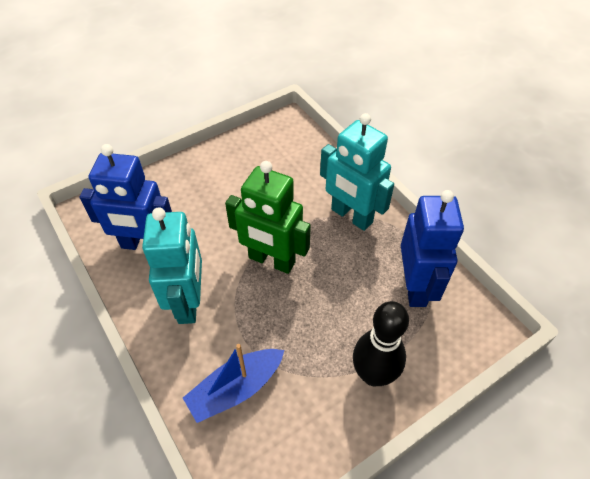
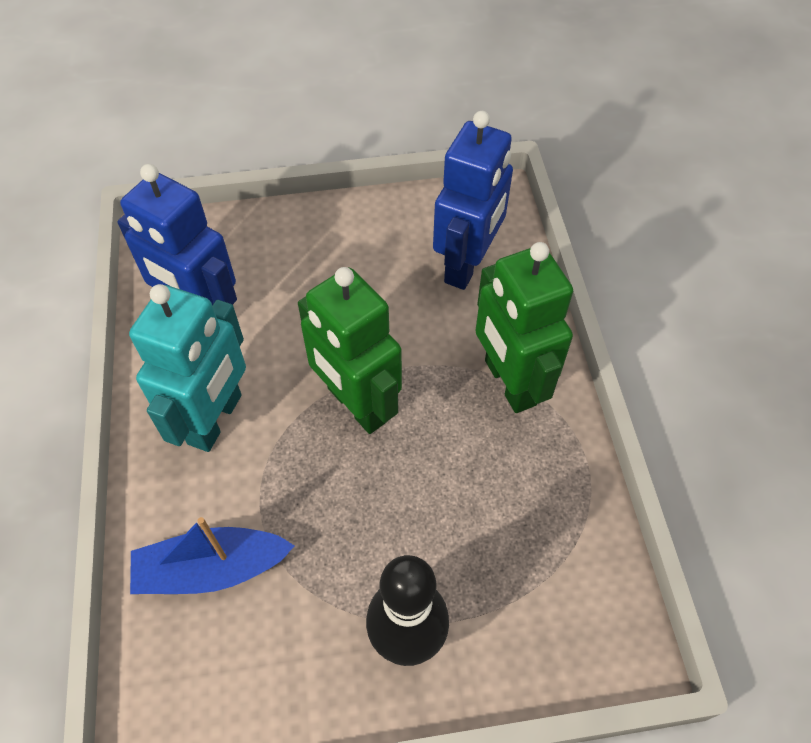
camera: 25 degrees right, 5 degrees up
(351, 216) = (509, 383): turquoise robot -> green robot
(415, 287) = (545, 533): blue robot -> blue robot (467, 265)

